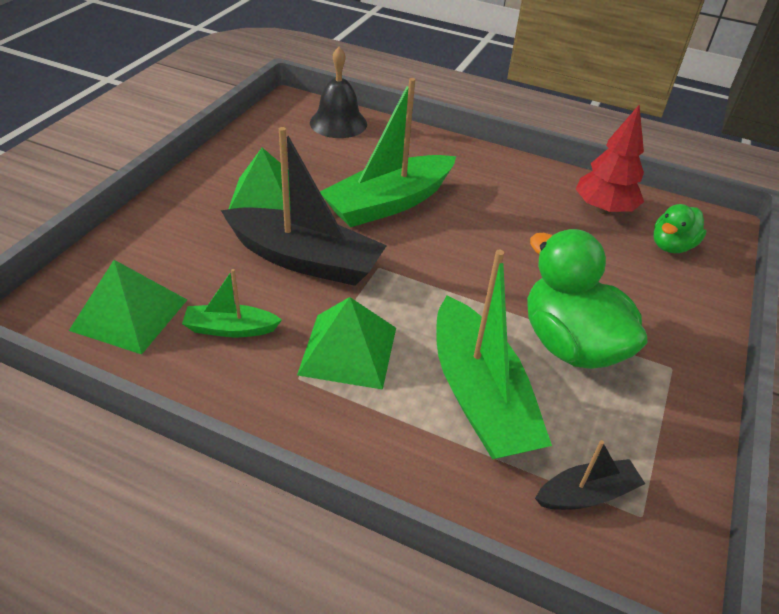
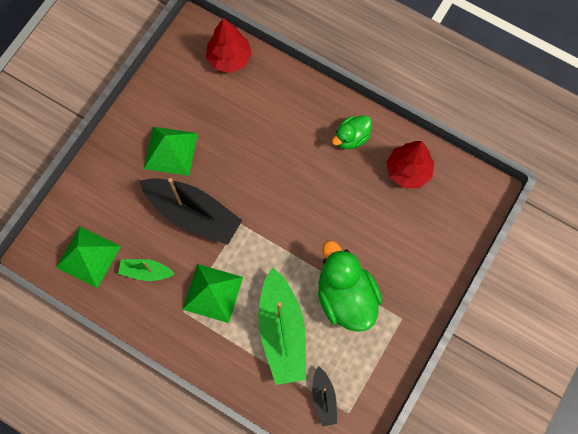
camera: 10 degrees right, 30 degrees up
(338, 123) = (229, 58): black bell -> red tree
(389, 203) = (255, 158): green boat -> none
(586, 494) = (324, 398): black boat -> black boat turned 90 degrees clockwise
(671, 246) = (443, 212): green duck -> green duck (351, 138)

